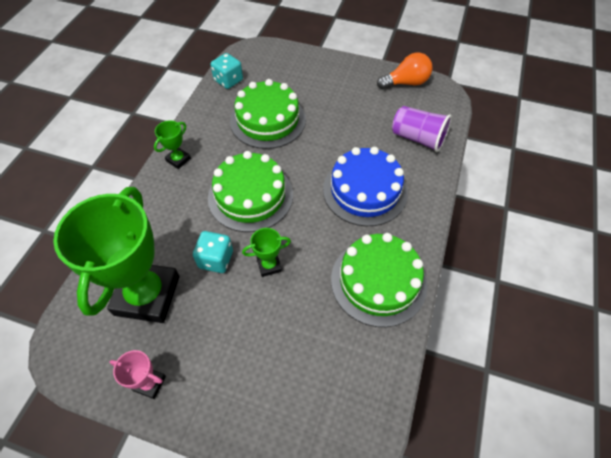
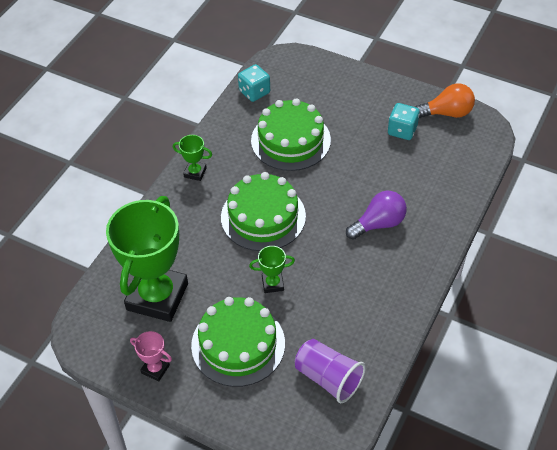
camera: 10 degrees right, 5 degrees down
(178, 159) = (195, 172): green trophy -> green trophy turned 60 degrees clockwise
(216, 259) = (223, 272): turquoise dice -> turquoise dice (402, 130)
(365, 190) = (378, 224): blue cake -> purple light bulb
(378, 281) = (374, 310): green cake -> green cake (238, 344)
(418, 138) = (445, 176): purple cup -> purple cup (328, 378)

